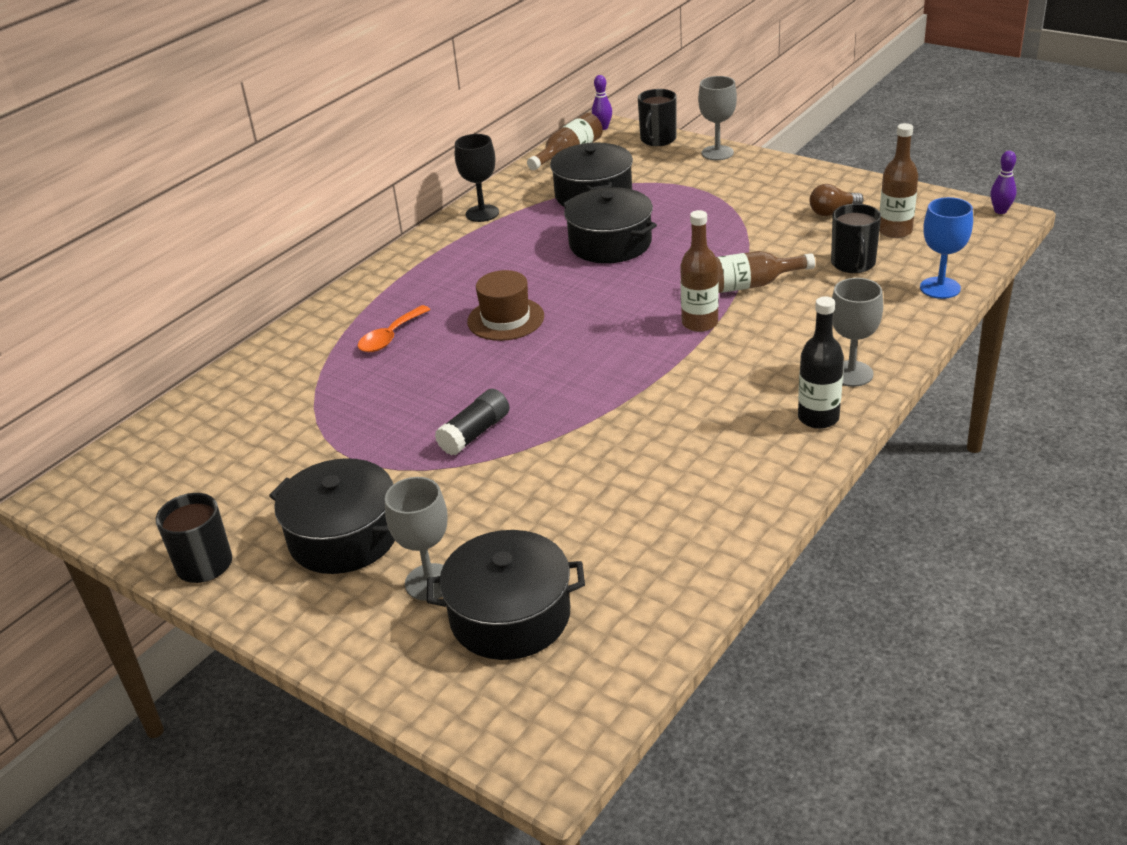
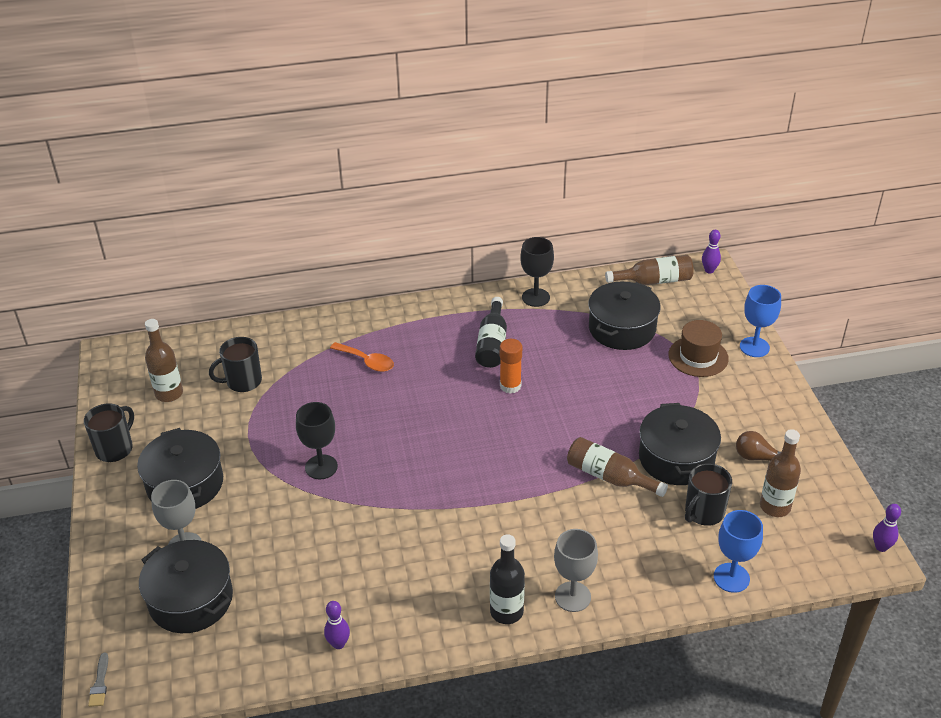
camera: 40 degrees right, 5 degrees up
(390, 337) = (367, 361): orange spoon -> orange spoon turned 135 degrees counterclockwise
(475, 433) = (321, 467): black glue stick -> black goblet
(494, 261) = (492, 343): none -> black bottle
(505, 319) = (440, 395): brown hat -> brown hat (698, 356)
(525, 754) = (100, 683): none -> grey brush
(560, 278) = (510, 386): none -> orange glue stick
(610, 243) = (576, 378): black pot -> black pot (676, 458)
(657, 140) = (730, 306): black mug -> black mug (243, 381)
(700, 323) = (541, 484): brown bottle -> brown bottle (169, 393)
(716, 540) = (338, 644): none -> purple bowling pin
(717, 153) = (754, 347): grey goblet -> blue goblet

